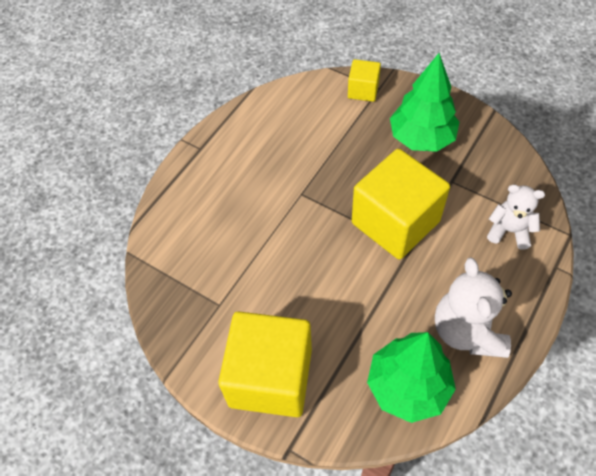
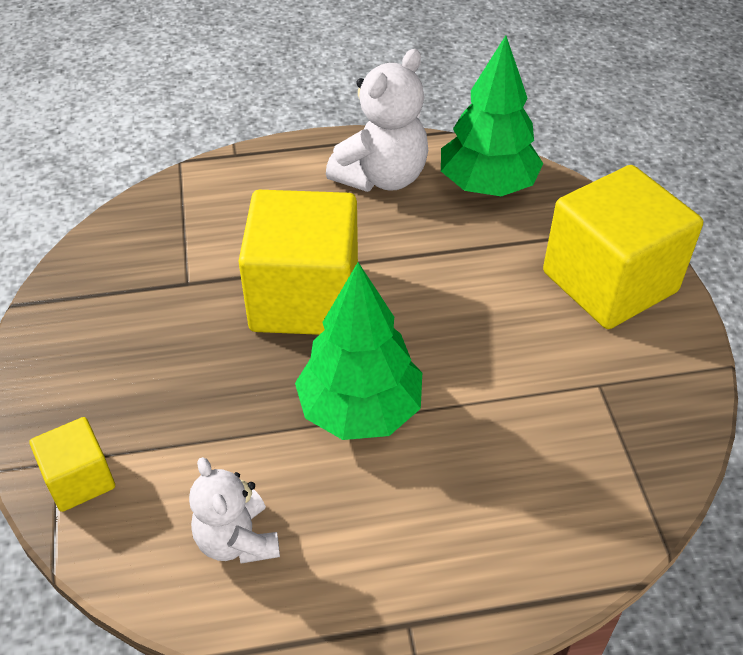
camera: 135 degrees left, 10 degrees down
(421, 138) = (132, 351): green tree -> green tree (360, 410)
(509, 231) = (220, 203): white teddy bear -> white teddy bear (237, 540)

